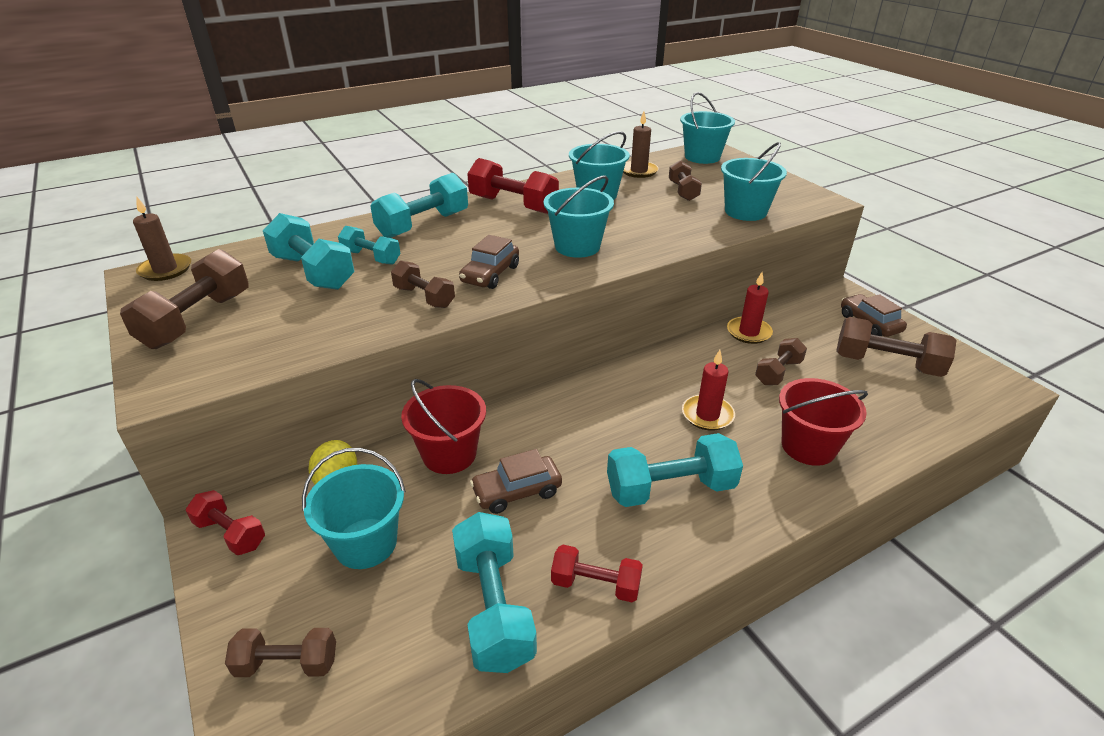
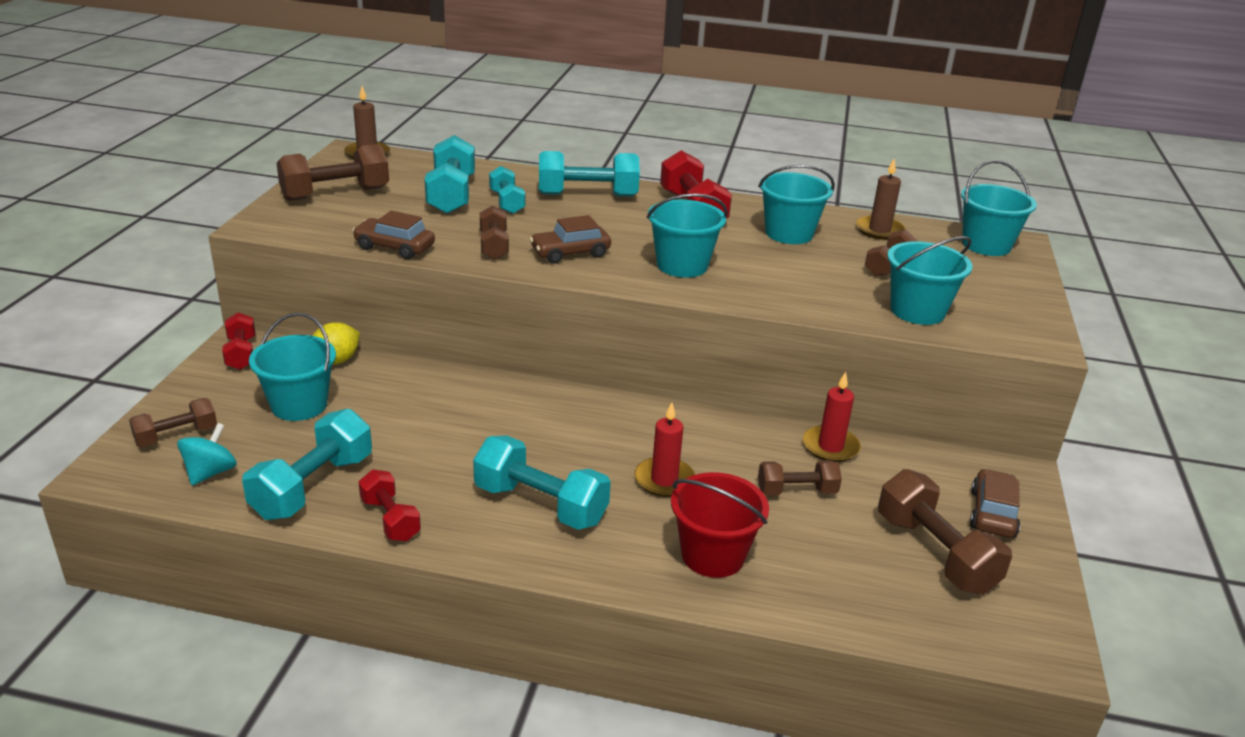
camera: 40 degrees right, 5 degrees down
(287, 663) = (176, 436): brown dumbbell -> brown dumbbell turned 75 degrees counterclockwise
(381, 671) = (210, 472): none -> turquoise spinning top
(449, 454) = (425, 387): red bucket -> none
(517, 492) = (431, 436): brown car -> brown car (394, 247)

